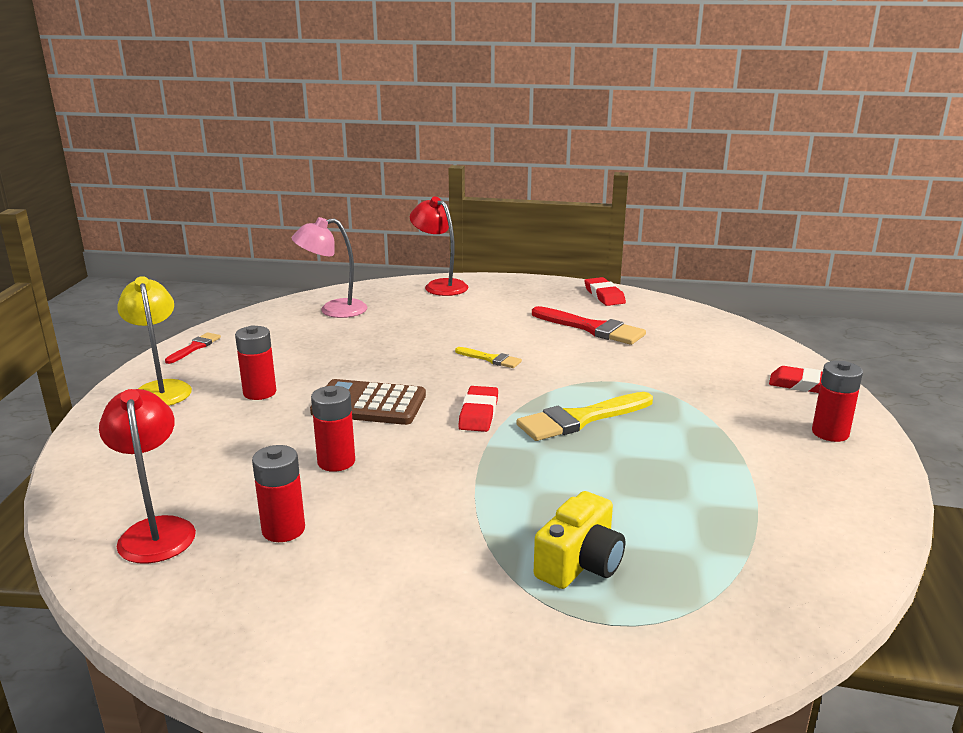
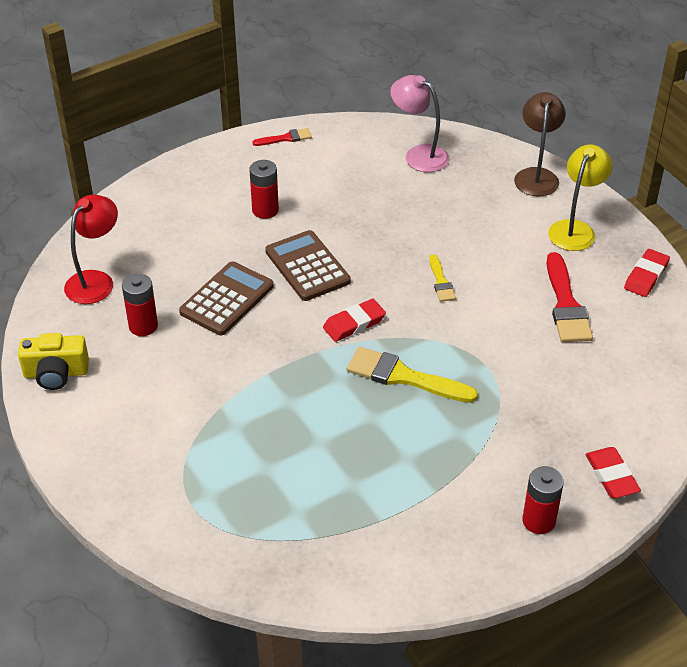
camera: 50 degrees right, 20 degrees up
(161, 389) = (221, 168): yellow lamp -> yellow lamp (575, 229)
(336, 462) = (227, 299): red battery -> brown calculator
(440, 285) = (536, 176): red lamp -> brown lamp
(580, 563) = (233, 464): yellow camera -> yellow camera (56, 373)

